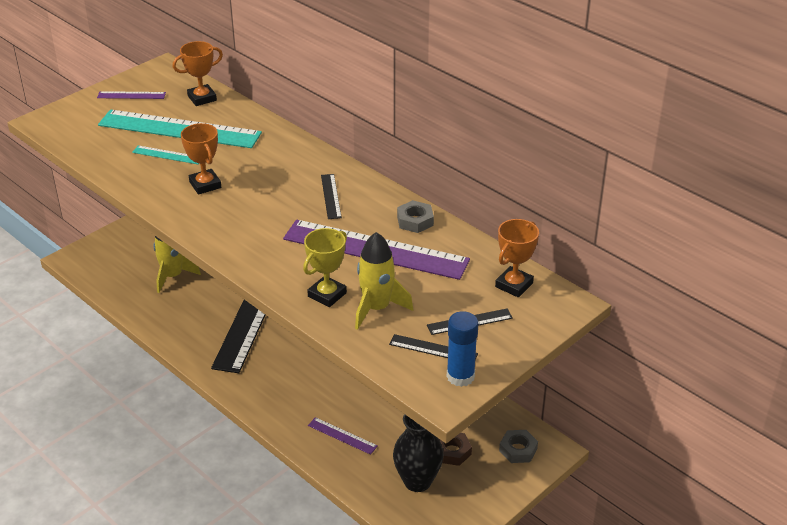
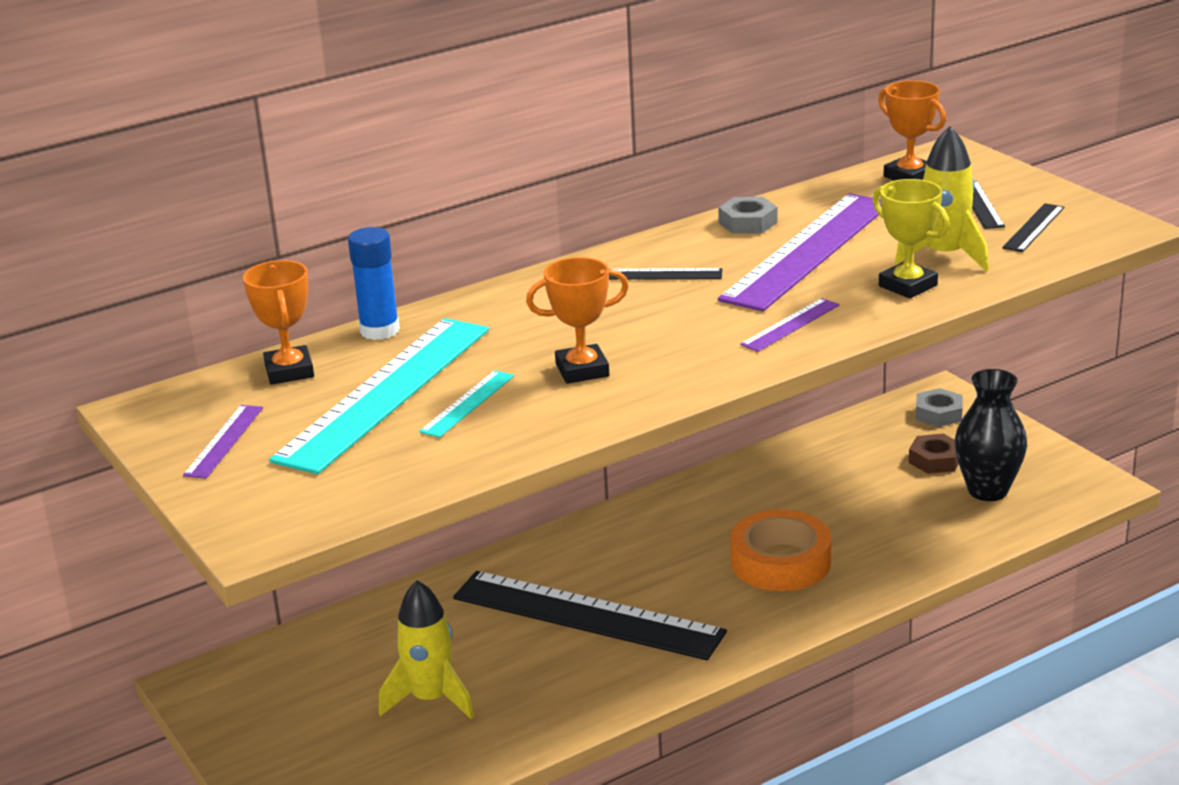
camera: 75 degrees left, 10 degrees down
(313, 388) = (780, 562): none -> orange tape
(342, 435) = (890, 543): purple ruler -> purple ruler (790, 325)
(460, 376) = (1087, 216): blue glue stick -> blue glue stick (379, 330)

